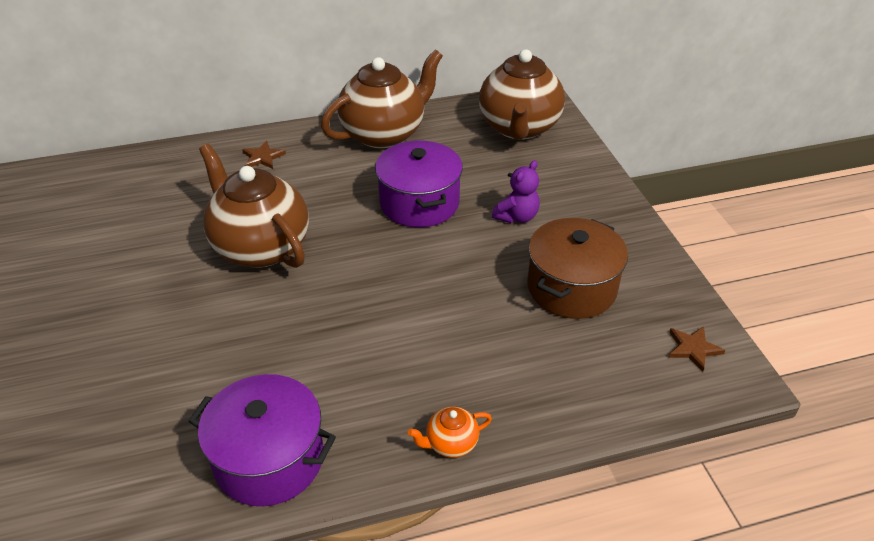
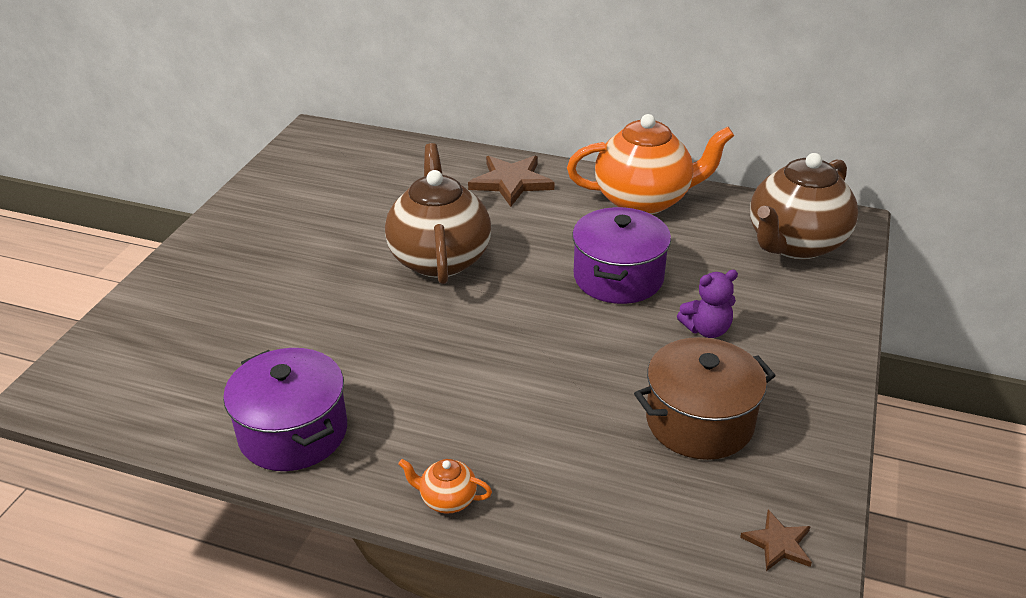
camera: 35 degrees right, 5 degrees down
(263, 157) = (511, 182): brown star -> brown star, size x1.84
(384, 134) = (644, 200): brown teapot -> orange teapot

